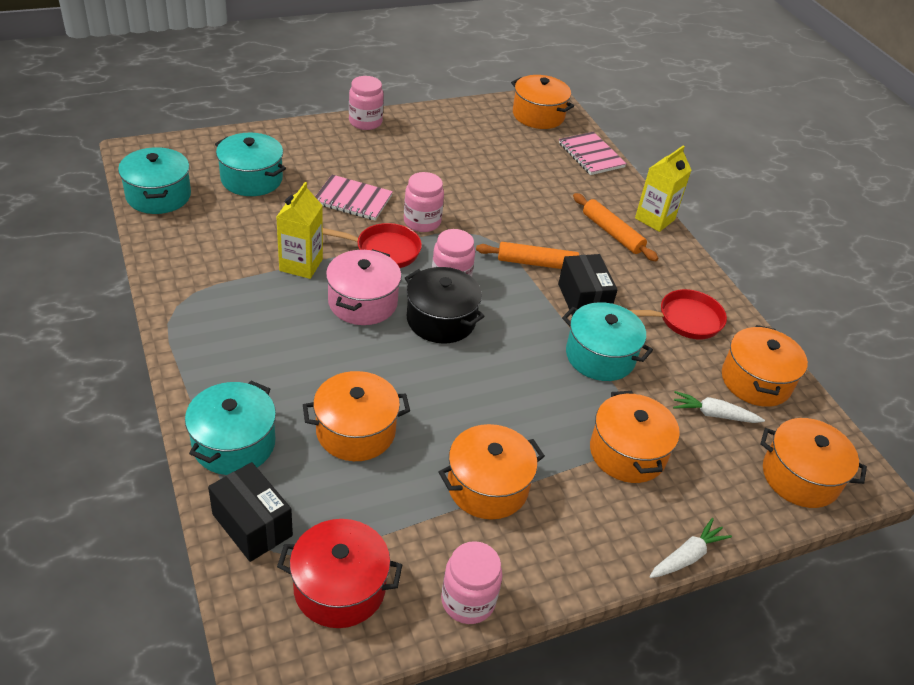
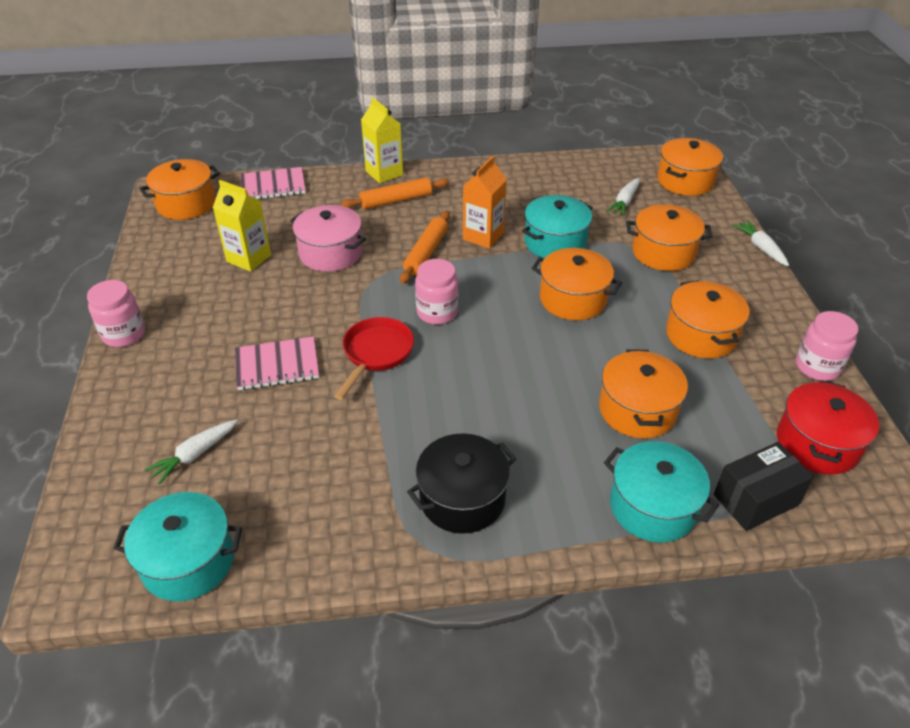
camera: 70 degrees left, 0 degrees up
(251, 179) = (195, 455): turquoise pot -> white carrot
(301, 265) = (381, 424): yellow carton -> yellow carton (249, 258)
(353, 200) = (277, 365): pink notebook -> pink notebook turned 45 degrees clockwise
(362, 302) = (456, 381): pink pot -> pink pot (331, 253)
(422, 222) = (337, 317): pink jar -> none
(441, 320) = (493, 328): black pot -> black pot (462, 498)
(583, 300) = (483, 236): black box -> orange carton
(684, 320) = (518, 189): red pan -> none
(756, 381) = (591, 174): orange pot -> orange pot (573, 299)

